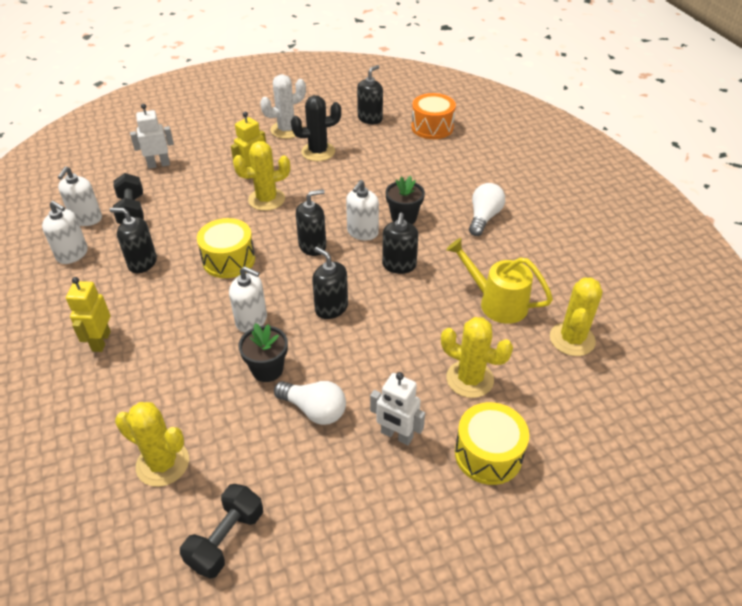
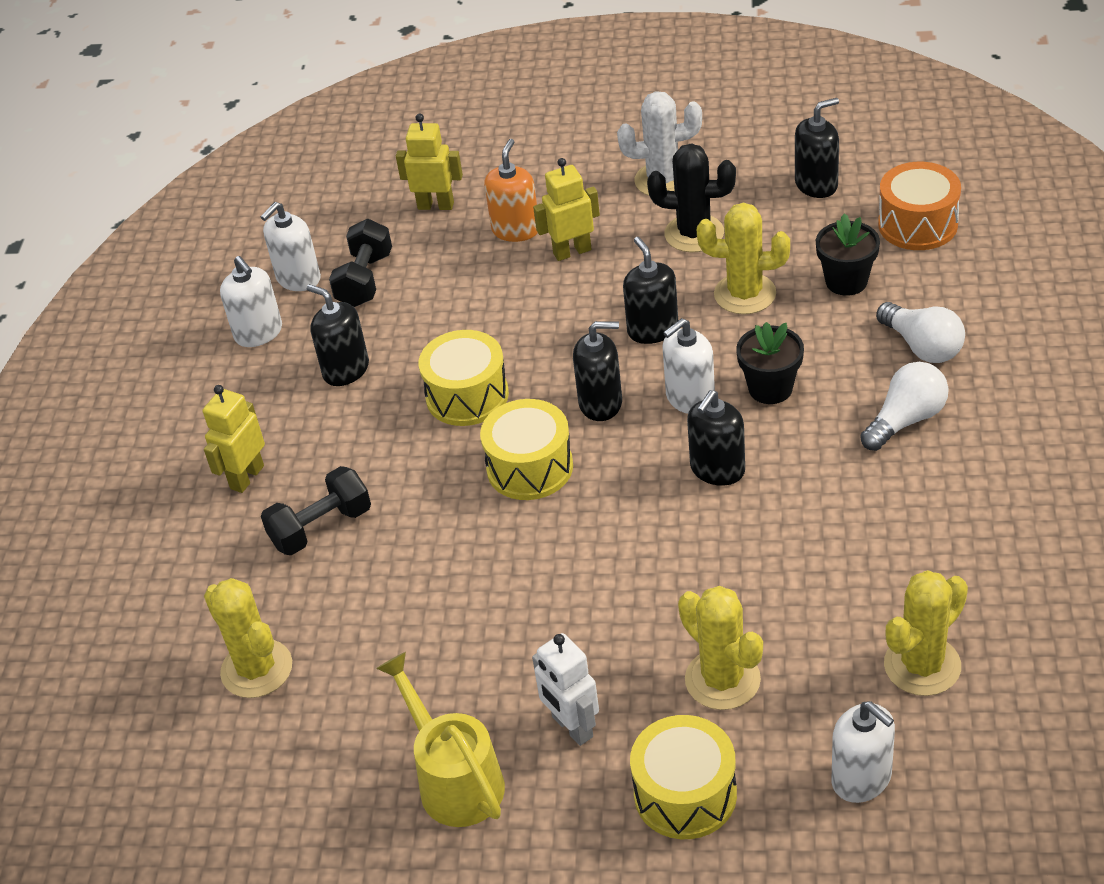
camera: 30 degrees right, 0 degrees up
(159, 164) = (436, 205): white robot -> yellow robot
(214, 168) = (516, 230): none -> orange soap dispenser
(226, 539) = (291, 788): black dumbbell -> black dumbbell (321, 527)
(251, 320) = (456, 501): white soap dispenser -> white soap dispenser (861, 778)
(266, 199) = (570, 305): yellow cactus -> yellow cactus (745, 294)
(267, 369) = (444, 580): black flower pot -> black flower pot (846, 281)
(288, 290) = (530, 467): none -> yellow drum
(314, 410) = (478, 657): white light bulb -> white light bulb (922, 346)
(331, 308) = (578, 512): black soap dispenser -> black soap dispenser (652, 329)
(496, 302) = (837, 572): yellow watering can -> yellow watering can (454, 779)

